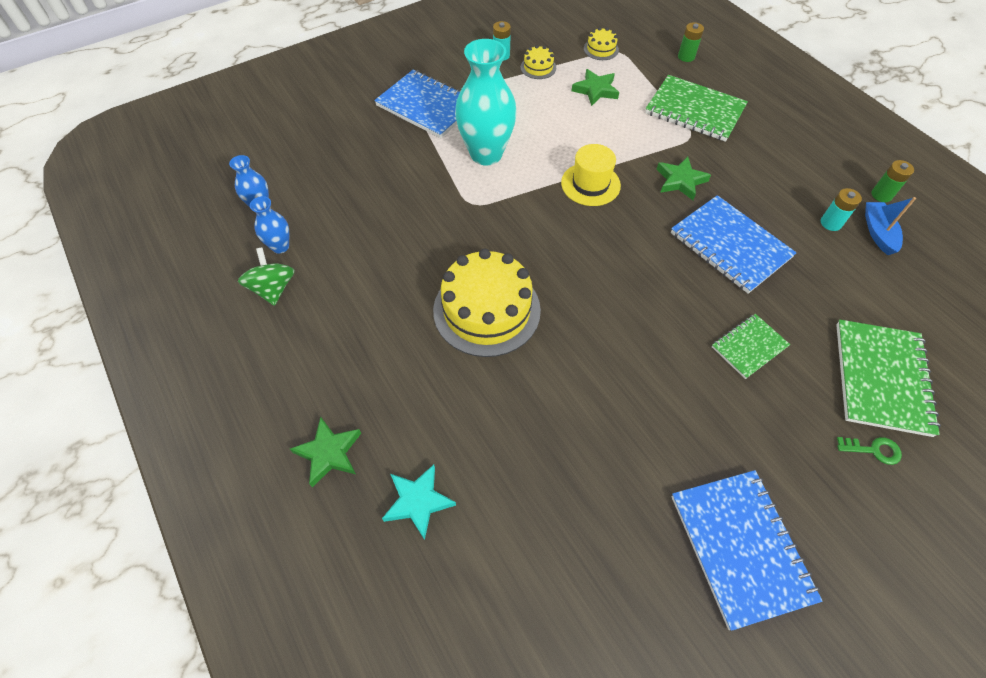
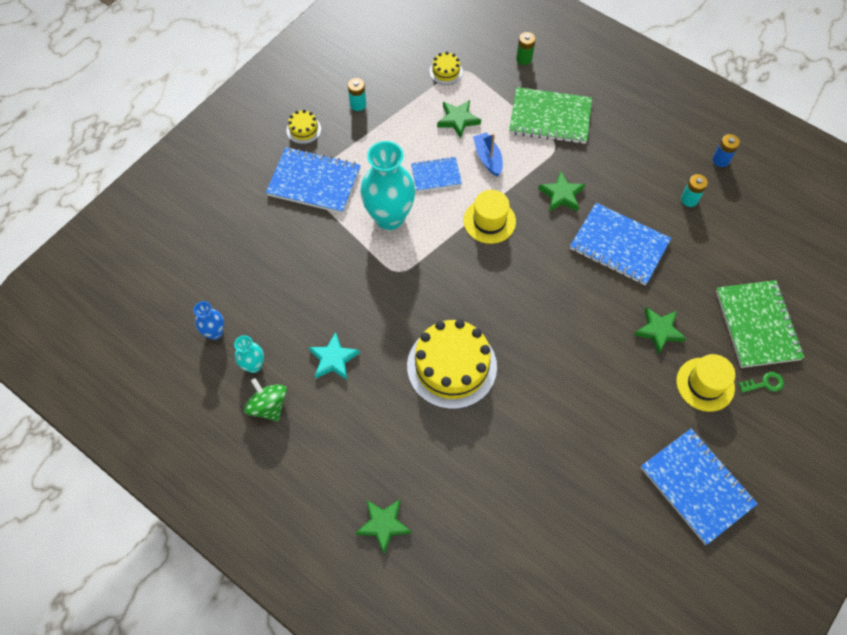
camera: 20 degrees left, 5 degrees up
(280, 246) = (253, 365): blue vase -> turquoise vase
(418, 501) = (466, 536): turquoise star -> turquoise star (333, 359)
(538, 67) = (397, 109): yellow cake -> yellow cake (303, 129)
(551, 130) = (436, 175): none -> blue notebook
(749, 347) = (659, 331): green notebook -> green star
(791, 425) = (705, 384): none -> yellow hat
(878, 232) = (726, 197): blue boat -> blue boat (488, 158)
(881, 195) = (720, 160): green battery -> blue battery

